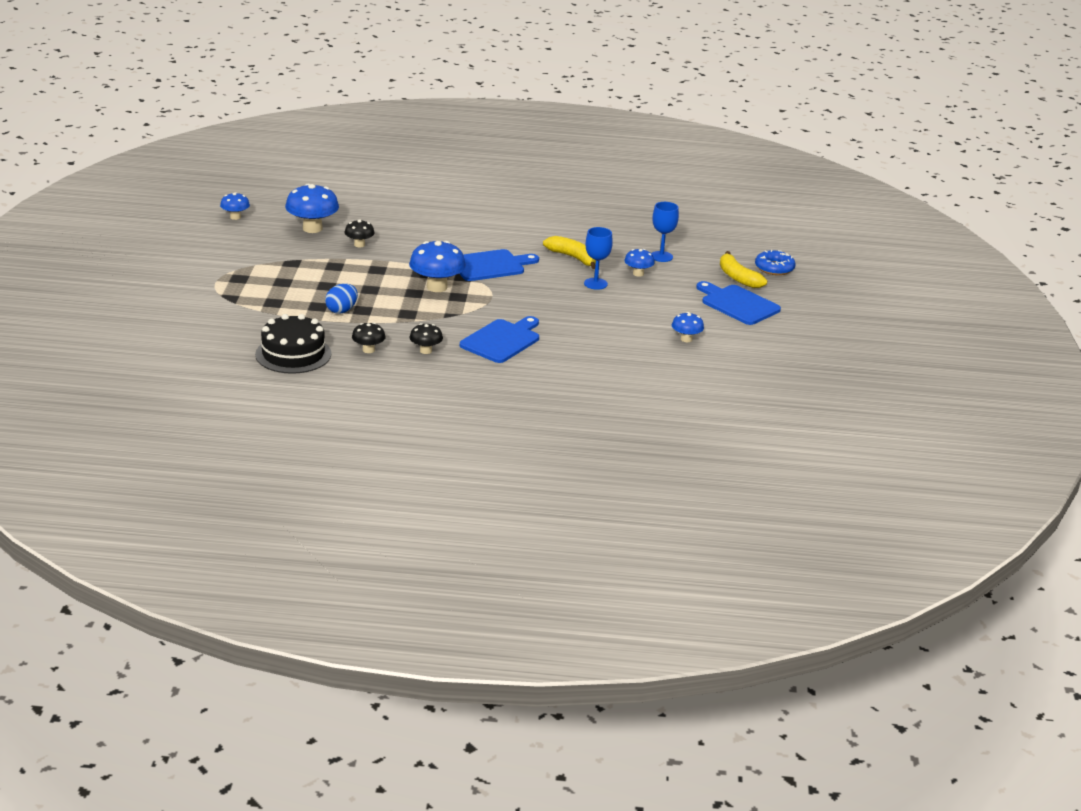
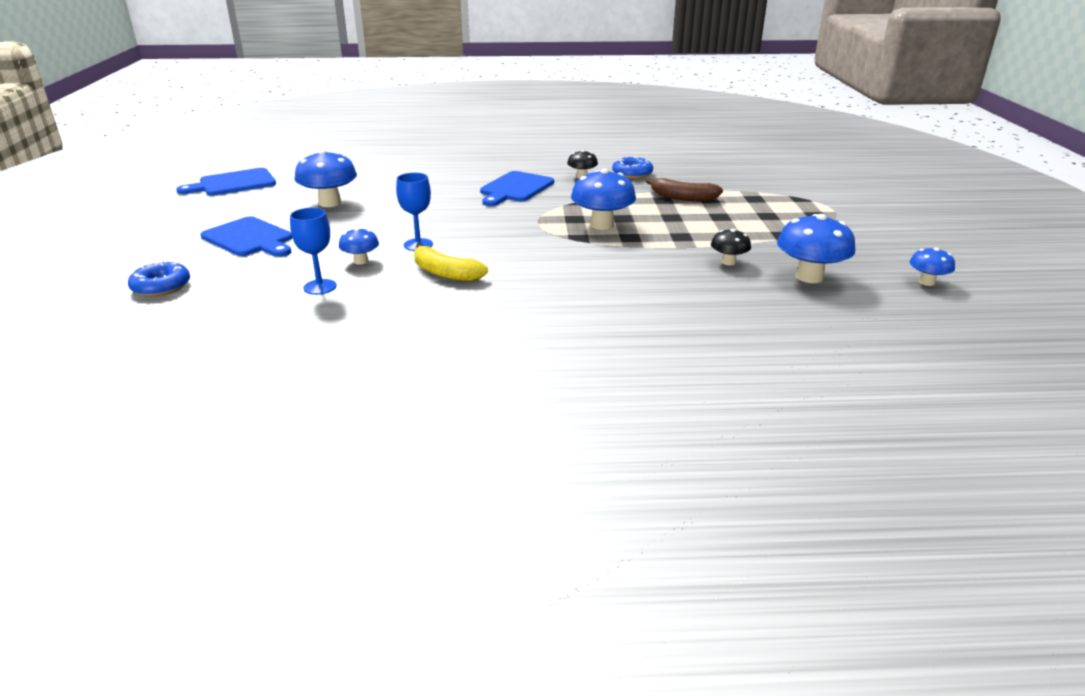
camera: 175 degrees right, 0 degrees up
(293, 354) = (692, 167): black cake -> none
(341, 310) = (682, 198): blue egg -> brown banana
(368, 350) = (632, 174): black mushroom -> blue donut
(490, 266) = (550, 253): blue cutting board -> blue cutting board (233, 183)
(686, 339) = (330, 203): blue mushroom -> blue mushroom, size x1.80
(738, 277) = (226, 269): yellow banana -> none

